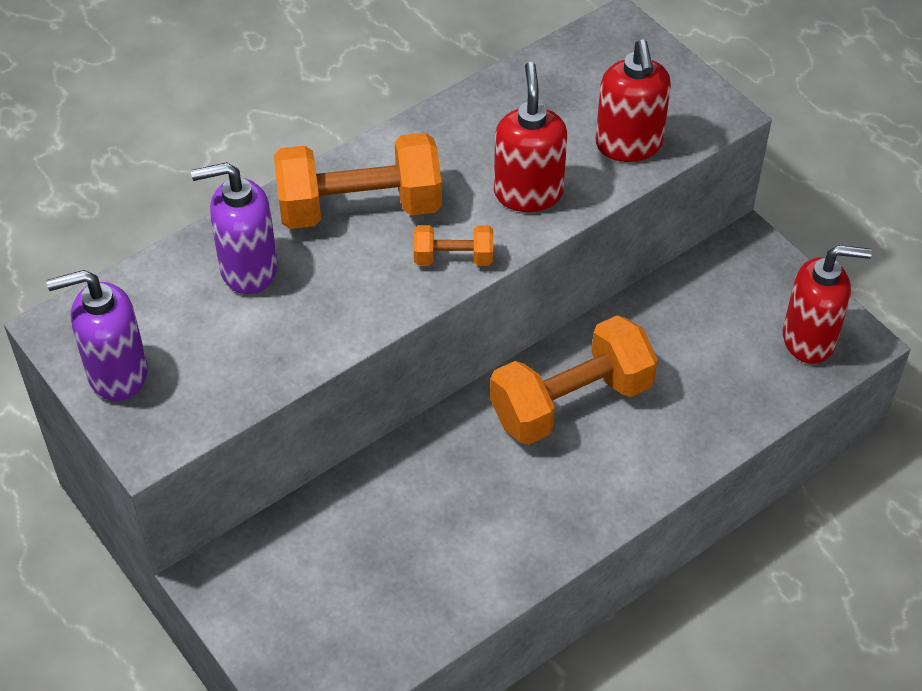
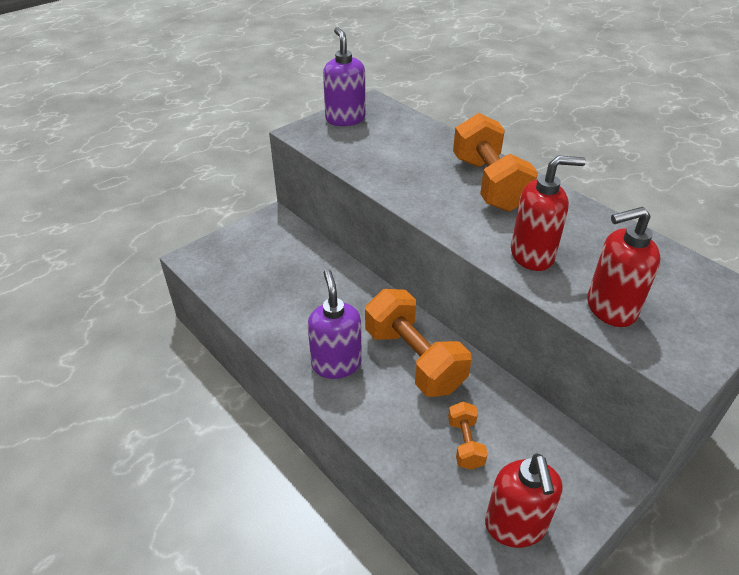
camera: 85 degrees right, 10 degrees down
(248, 269) = (426, 149): purple soap dispenser -> purple soap dispenser (336, 364)
(453, 258) = (458, 224): orange dumbbell -> orange dumbbell (465, 443)

